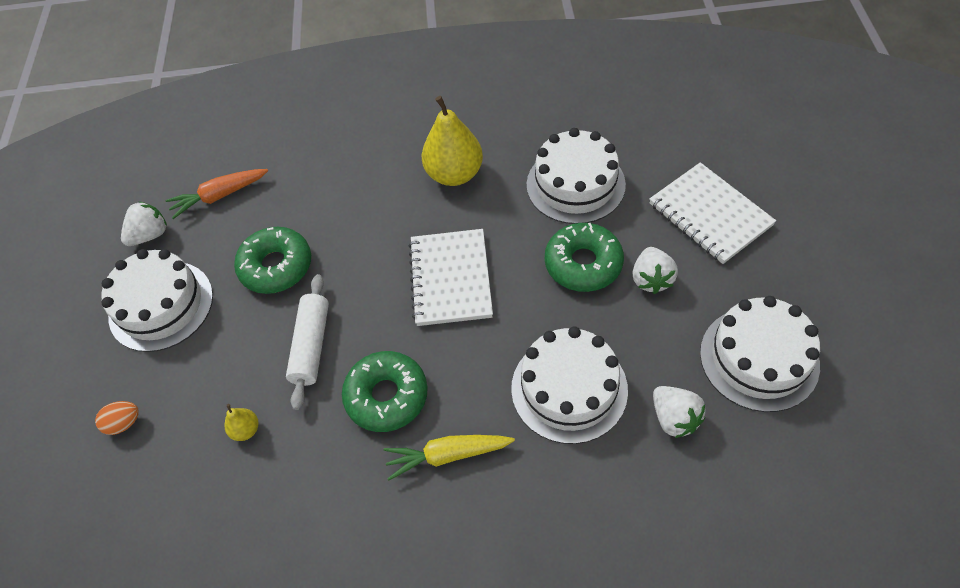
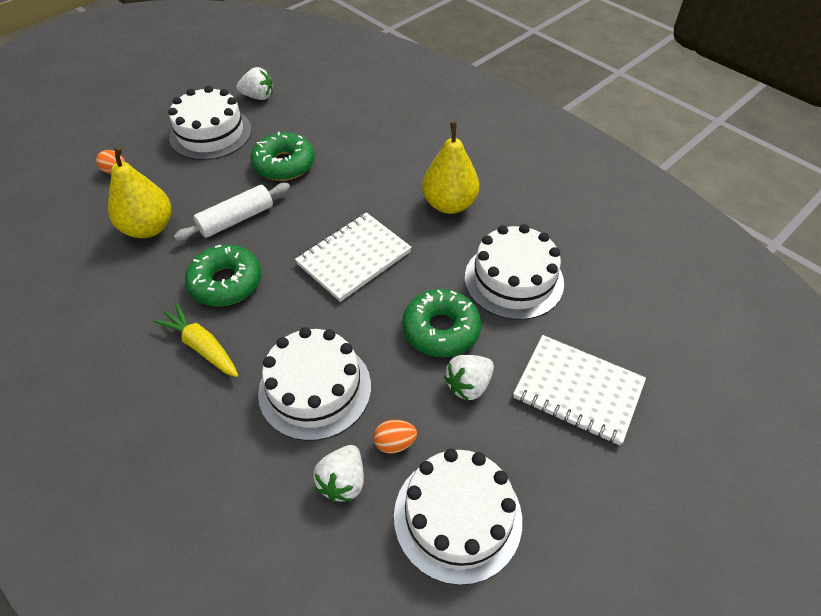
camera: 45 degrees right, 5 degrees down
(219, 196) = (315, 106): orange carrot -> none
(246, 430) = (149, 228): yellow pear -> yellow pear, size x2.20
(666, 361) = (395, 443): none -> orange egg
(710, 215) = (578, 390): white notebook -> white notebook turned 75 degrees counterclockwise

